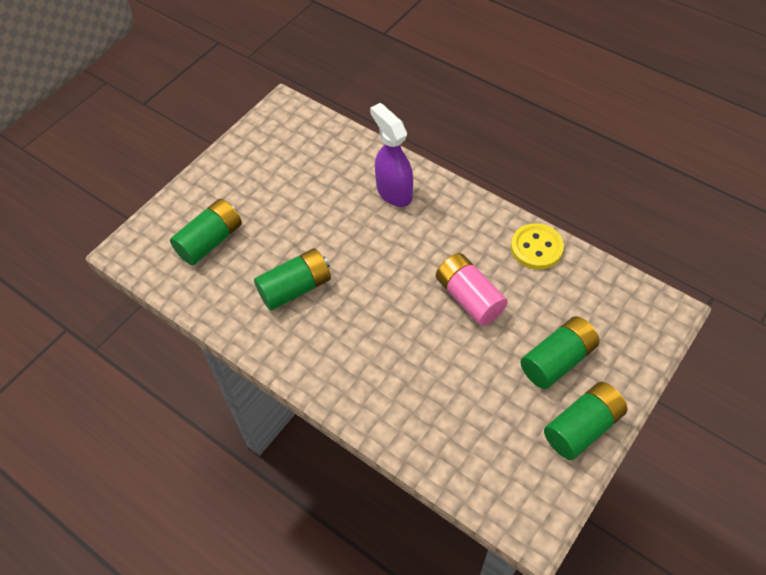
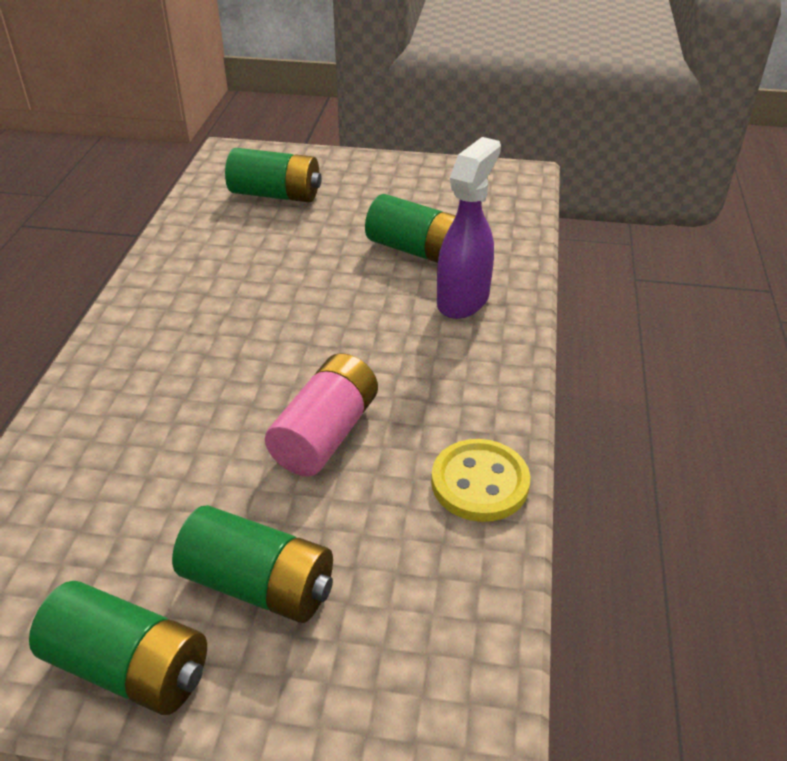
camera: 60 degrees right, 15 degrees down
(295, 288) = (245, 273): green battery -> green battery (416, 250)

